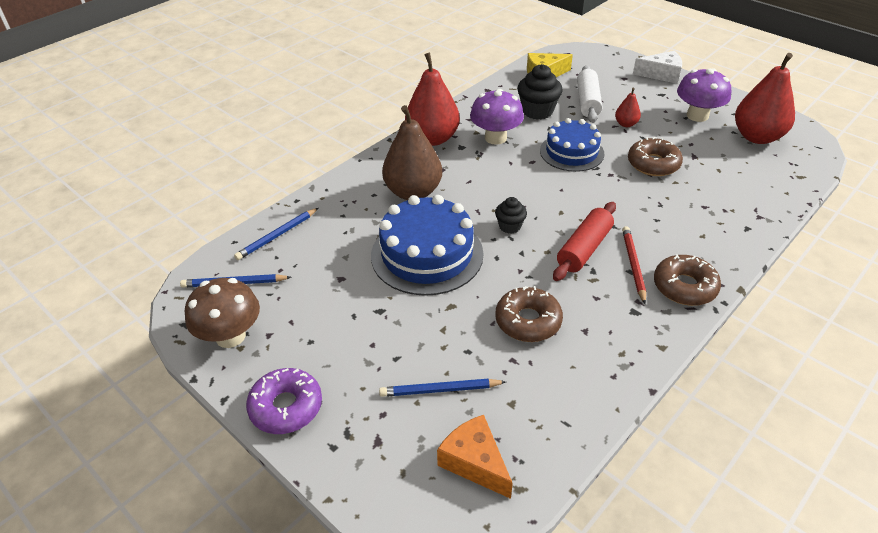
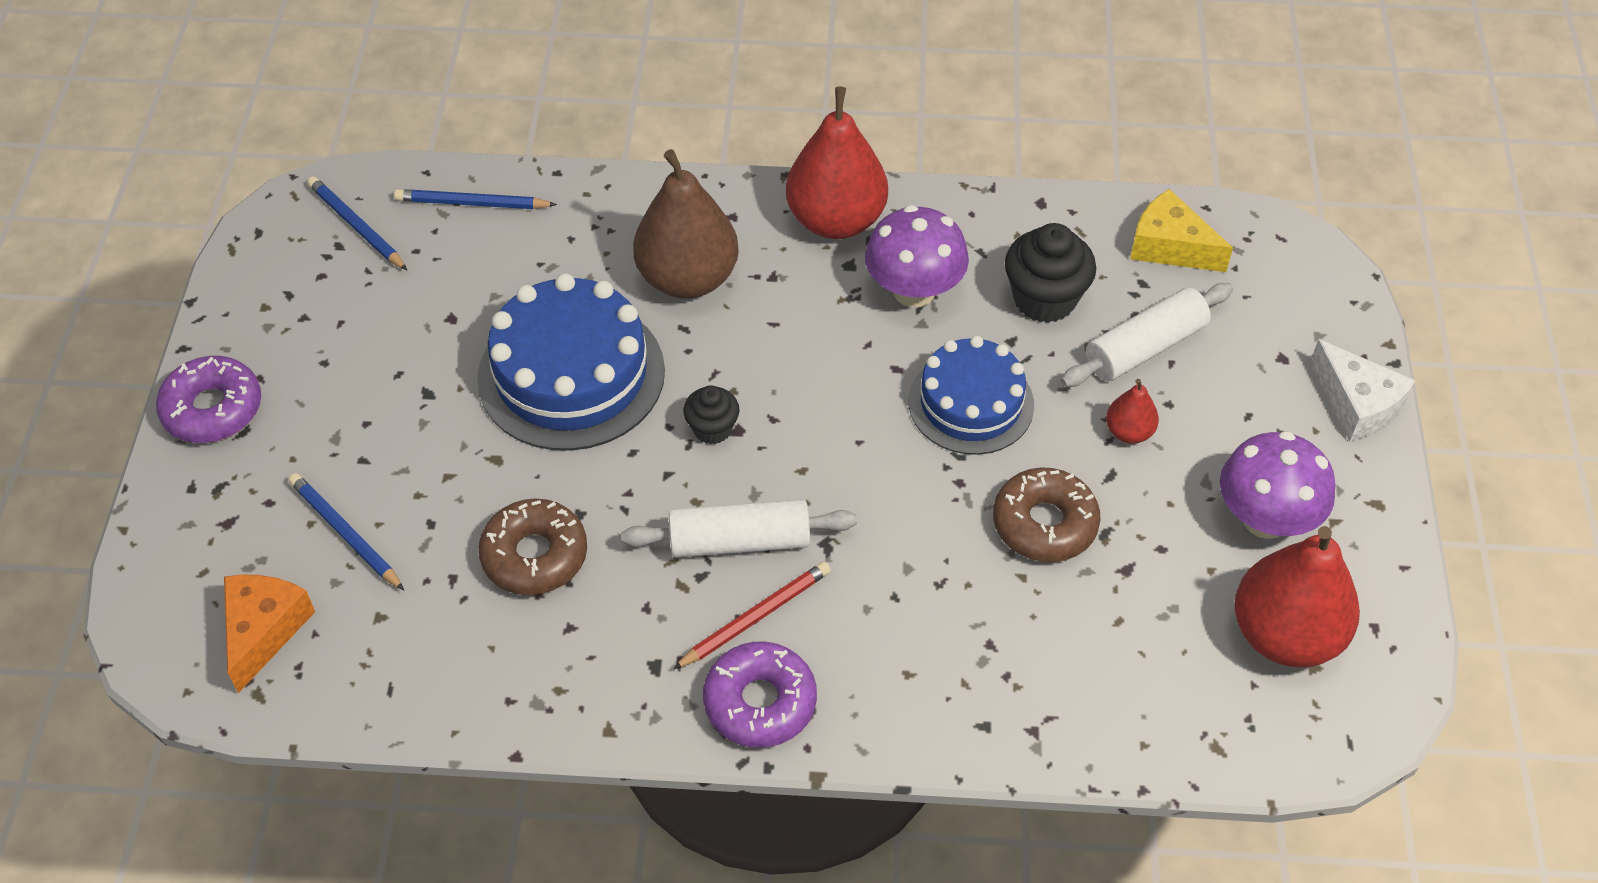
camera: 50 degrees right, 10 degrees up
(230, 336) = (273, 285): brown mushroom -> none
(584, 249) = (739, 541): red rolling pin -> white rolling pin
(684, 287) = (760, 702): brown donut -> purple donut

